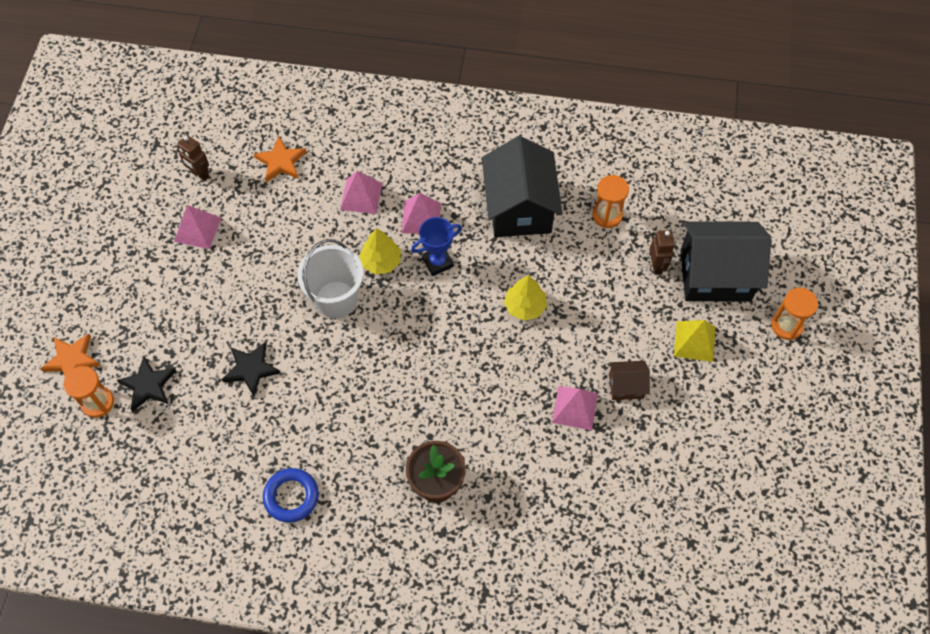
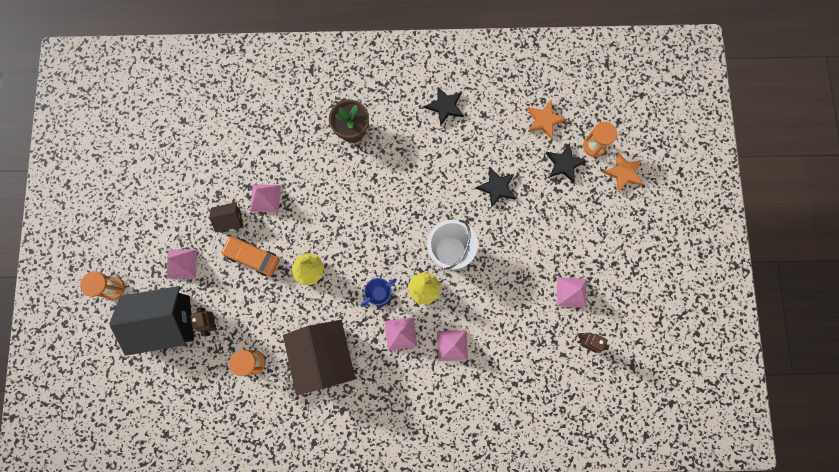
camera: 170 degrees right, 15 degrees up
(281, 162) = (525, 367): orange star -> orange star (544, 120)
(291, 496) = (445, 106): blue ring -> black star
(519, 208) = (324, 357): black house -> brown house
(599, 334) = (252, 257): none -> orange car
(694, 341) = (182, 263): yellow pyramid -> pink pyramid

